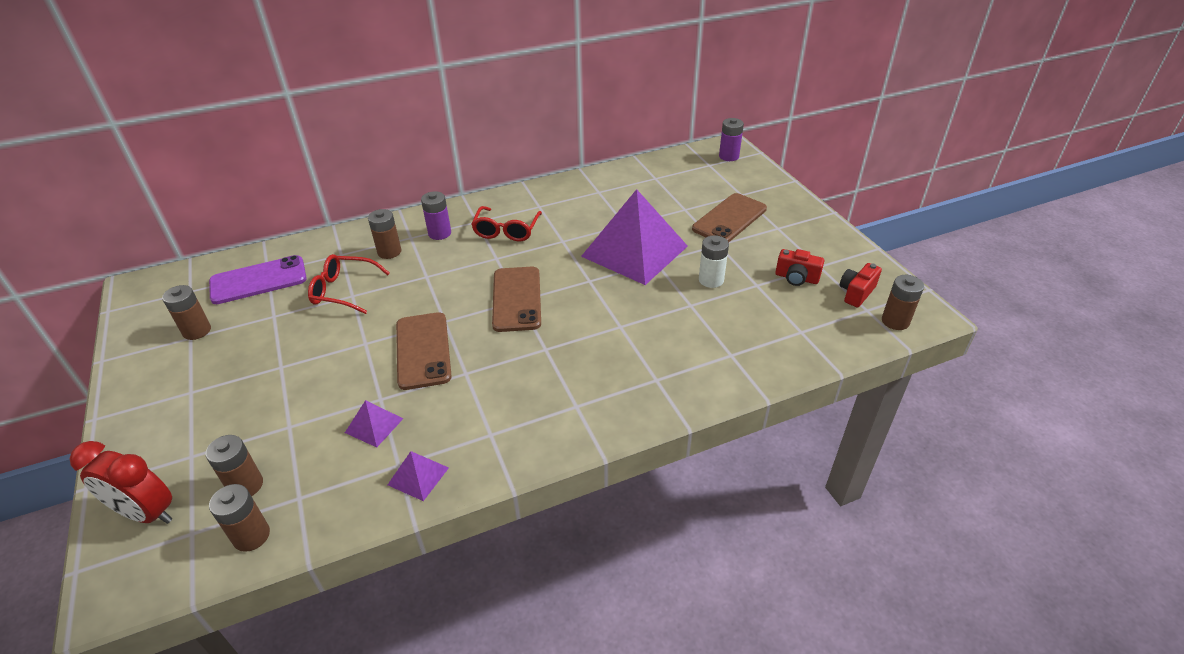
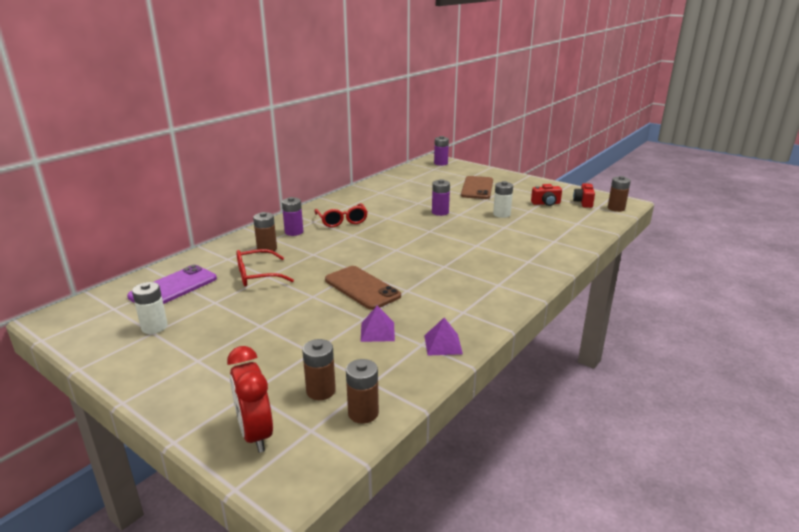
camera: 30 degrees left, 15 degrees down
(147, 513) = (255, 434): red clock -> red clock turned 75 degrees clockwise
(197, 331) = (154, 327): brown battery -> white battery
(516, 299) = (394, 249): brown phone -> none
(634, 251) = (440, 212): purple pyramid -> purple battery

